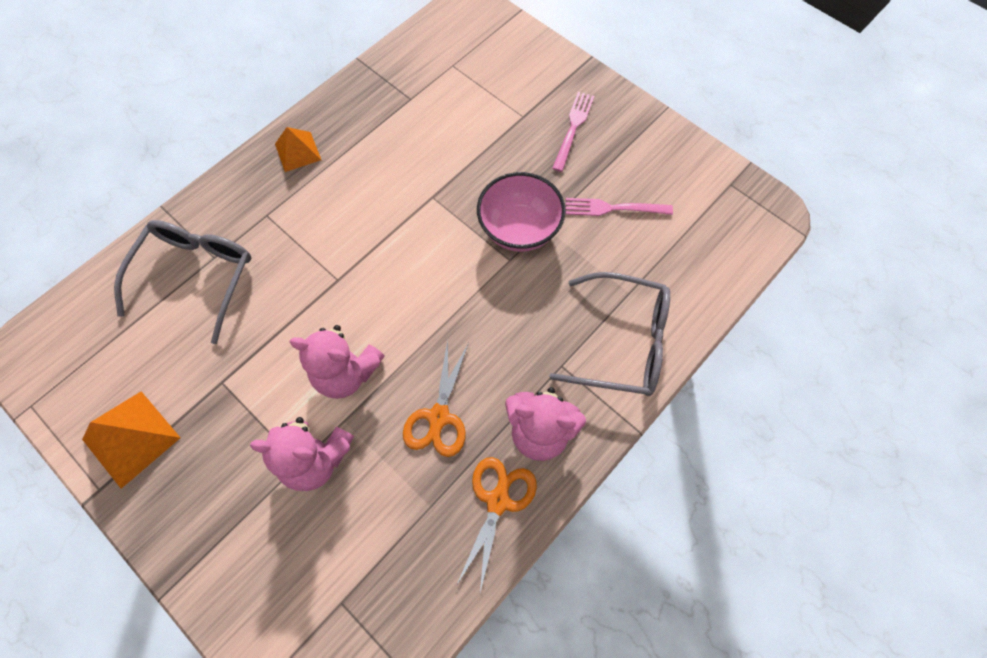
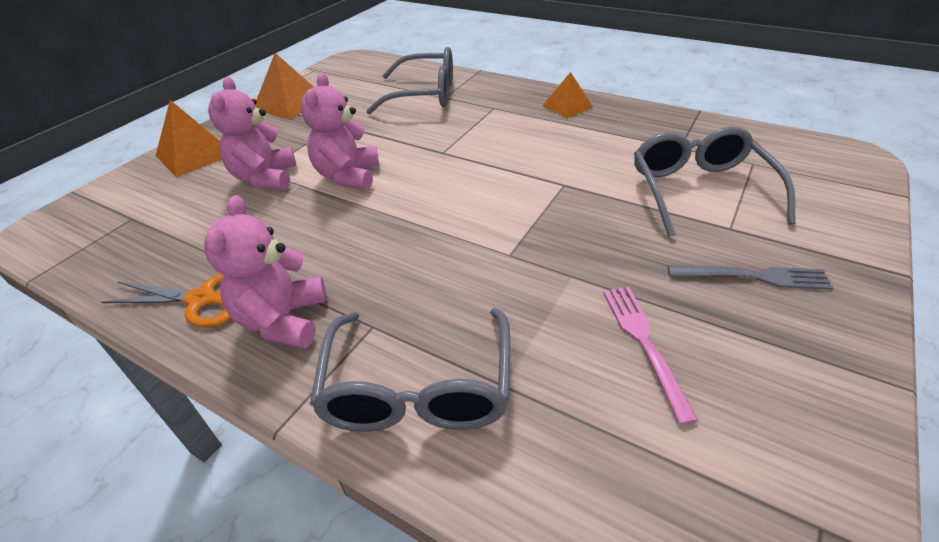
camera: 80 degrees right, 25 degrees down
(221, 552) = (195, 154): none -> orange pyramid
(439, 417) = (303, 238): orange scissors -> none
(474, 113) = (699, 190): none -> grey glasses
(519, 229) = (556, 254): pink bowl -> none
(573, 127) = (754, 276): pink fork -> grey fork

